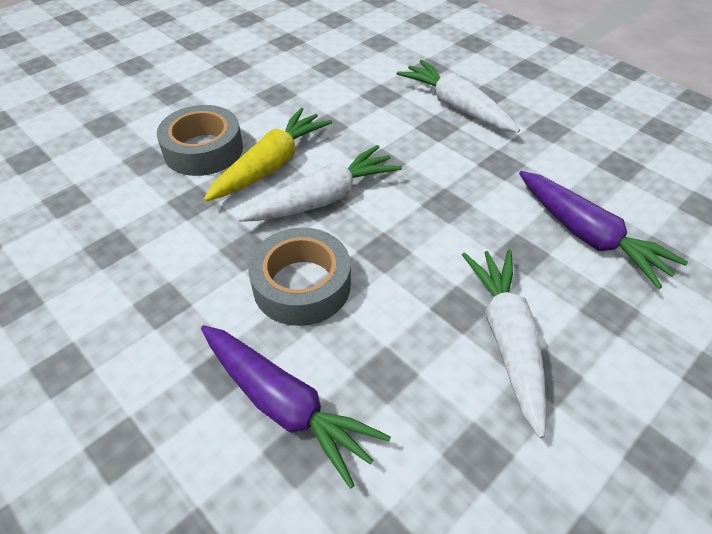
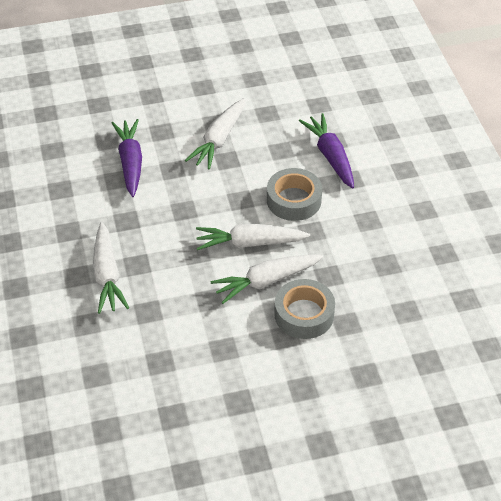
camera: 150 degrees left, 0 degrees up
(271, 165) = (266, 281): yellow carrot -> white carrot

